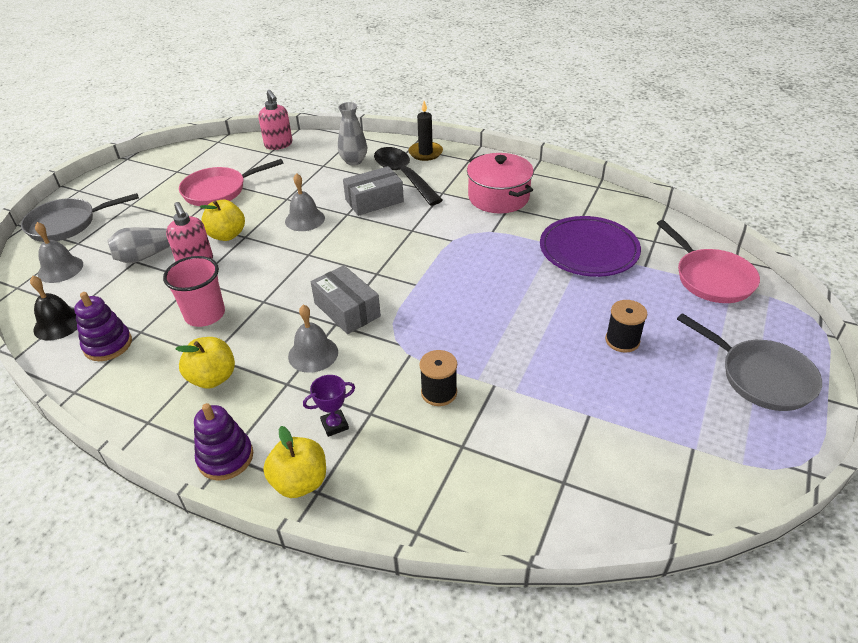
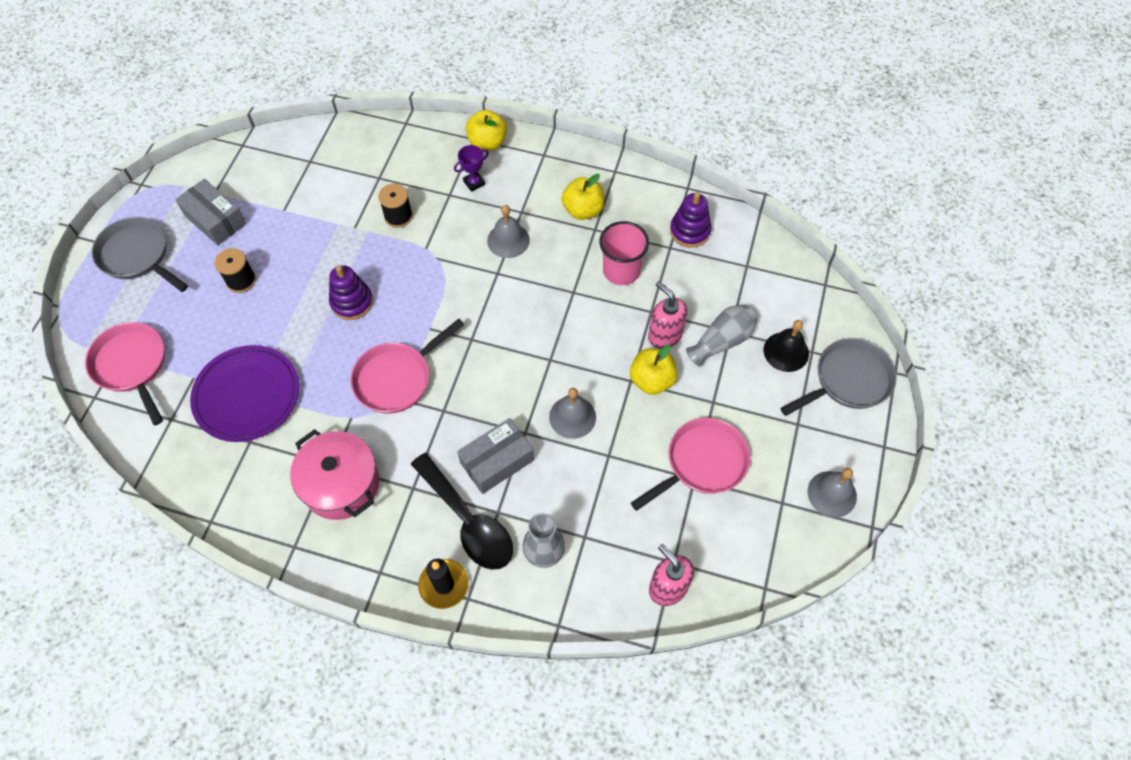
camera: 170 degrees right, 20 degrees up
(58, 324) = (750, 247): black bell -> black bell (786, 351)
(60, 269) = (800, 312): grey bell -> grey bell (832, 494)
(225, 457) = (545, 153): purple stacking toy -> purple stacking toy (352, 302)
(347, 310) = (490, 289): grey box -> grey box (215, 220)
(450, 252) = (397, 378): none -> pink pan

